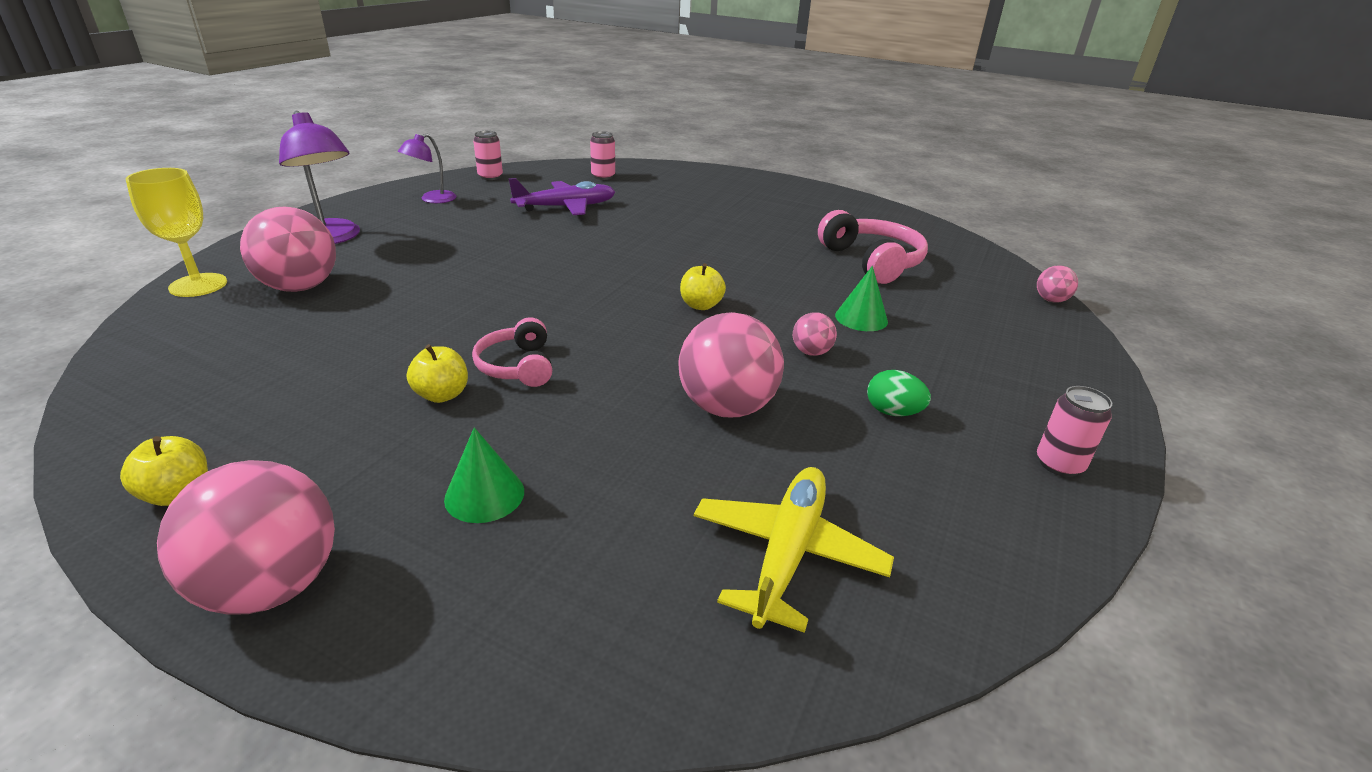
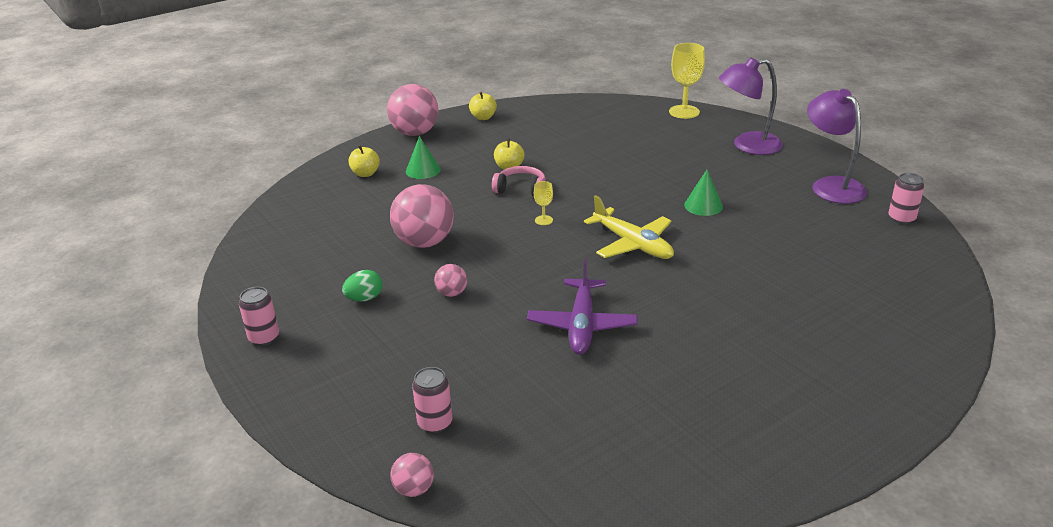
camera: 120 degrees right, 0 degrees up
(300, 287) = (666, 136): pink ball -> none
(432, 199) = (831, 185): purple lamp -> purple lamp, size x1.65
(565, 207) = (796, 246): purple plane -> purple plane (582, 325)
(599, 330) = (543, 220): none -> yellow goblet
(603, 176) = (902, 287): pink can -> pink can (435, 423)
(701, 305) = (551, 267): yellow apple -> yellow apple (365, 174)
(787, 554) = (315, 227): yellow plane -> yellow plane (632, 244)
(861, 318) = (477, 337): green cone -> green cone (703, 205)
(872, 261) = (576, 397): pink headphones -> none

